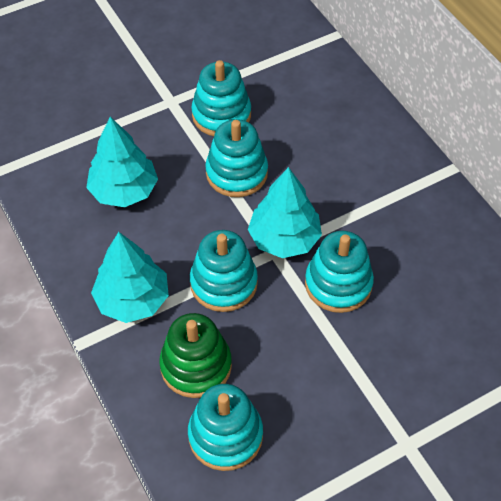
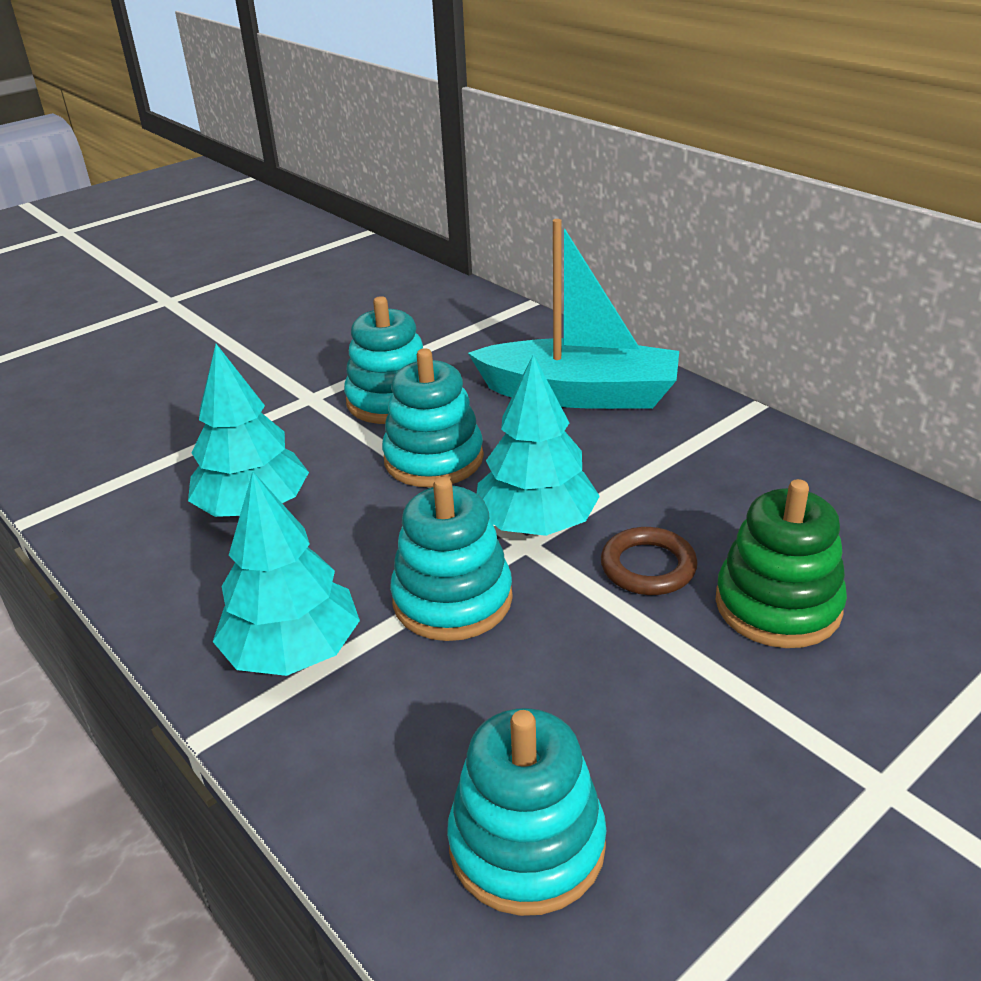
camera: 10 degrees left, 20 degrees down
(196, 366) = (435, 733): green stacking toy -> green stacking toy (777, 605)
(338, 284) = (648, 567): turquoise stacking toy -> brown ring
(342, 134) = (579, 394): none -> turquoise boat

